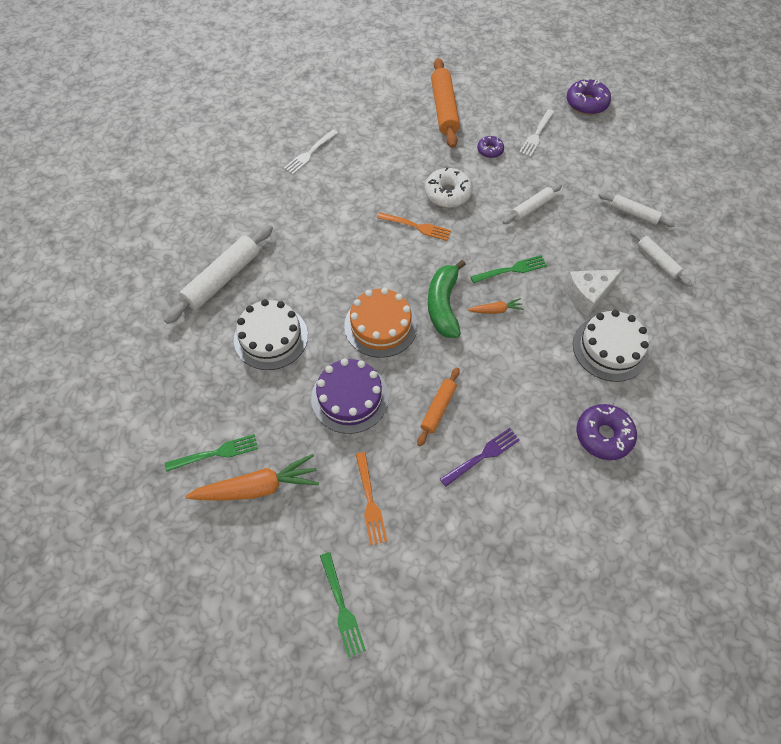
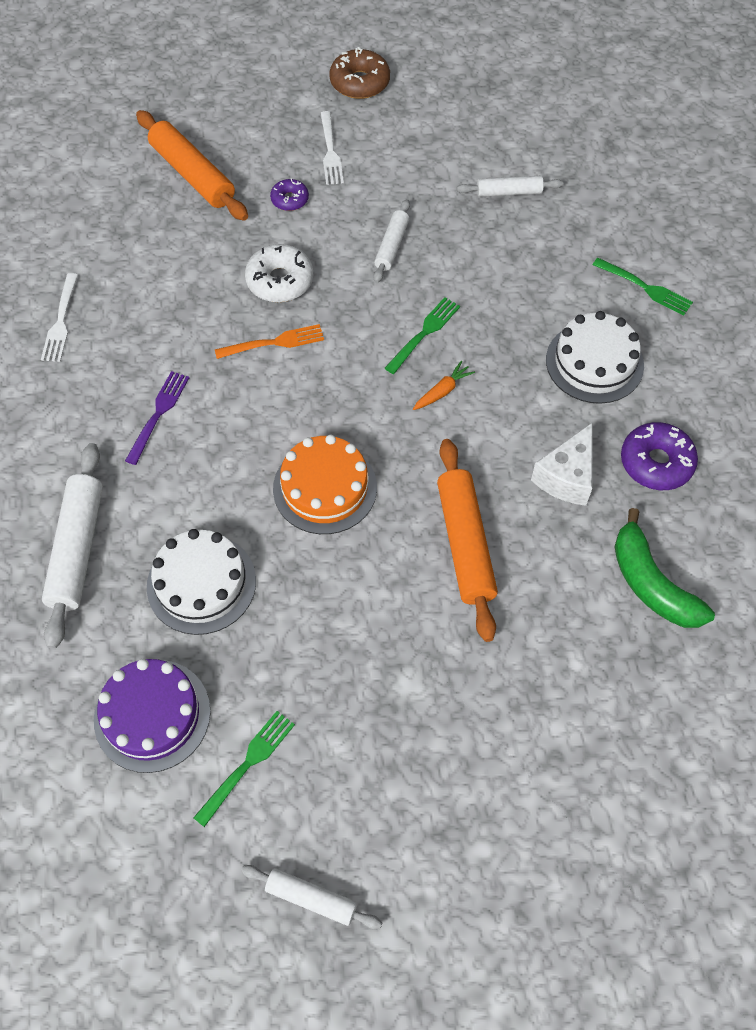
camera: 35 degrees left, 0 degrees up
(257, 487) = (331, 768): orange carrot -> none
(342, 607) = (531, 830): green fork -> green fork (645, 288)
(350, 397) = (355, 594): purple cake -> purple cake (152, 715)
(370, 501) = (471, 696): orange fork -> none
(438, 409) = (465, 543): orange rolling pin -> orange rolling pin, size x1.74
(443, 305) = (379, 420): green banana -> green banana (651, 584)
(482, 456) = (552, 565): purple fork -> purple fork (158, 414)
(586, 103) = (360, 82): purple donut -> brown donut
(587, 295) = (528, 316): white cheese -> white cheese (567, 477)
(657, 261) = (572, 234): white rolling pin -> white rolling pin (311, 898)

